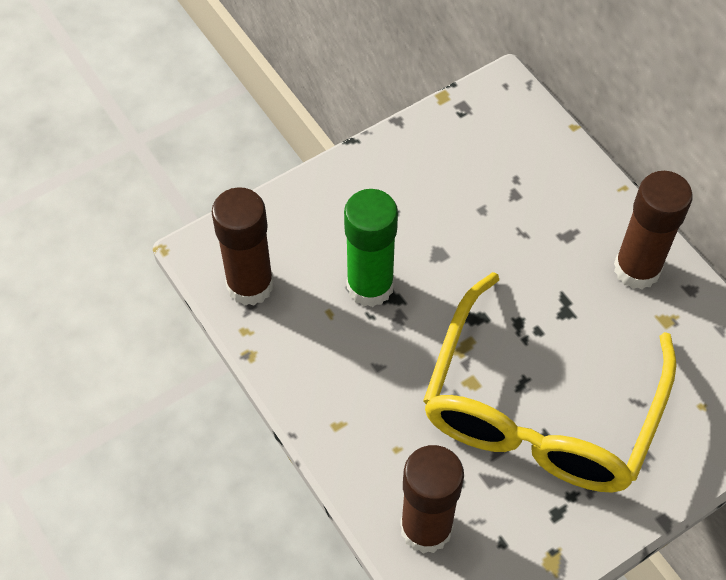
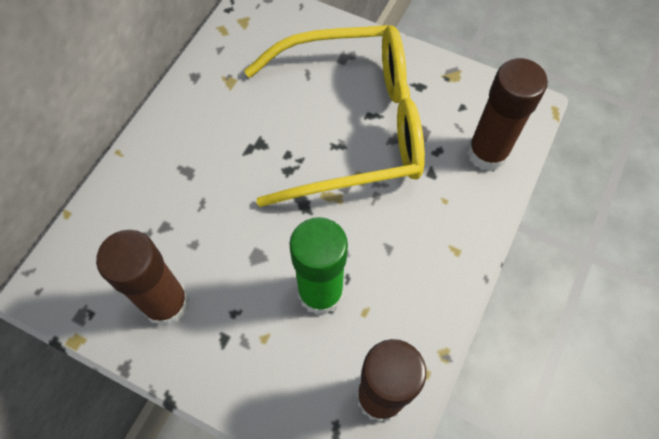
camera: 120 degrees left, 5 degrees up
(637, 269) = (195, 114): brown glue stick -> brown glue stick (166, 304)

